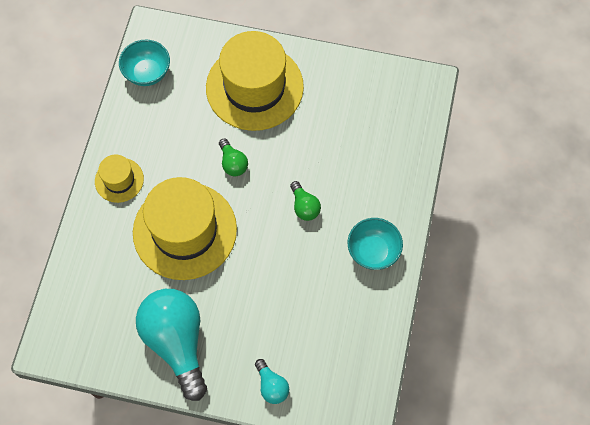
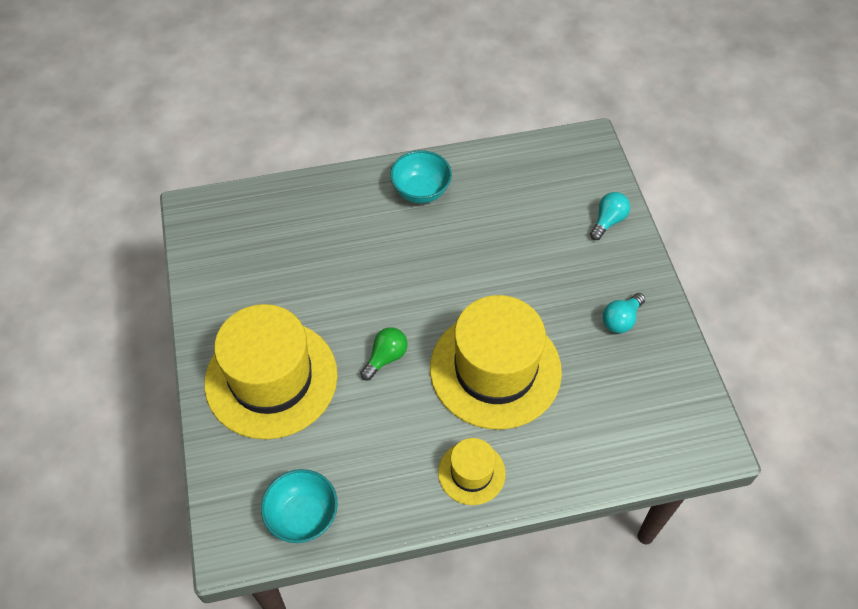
camera: 115 degrees left, 10 degrees down
(177, 342) = (621, 320): turquoise light bulb -> turquoise light bulb, size x0.45
(304, 206) = (403, 267): green light bulb -> none

